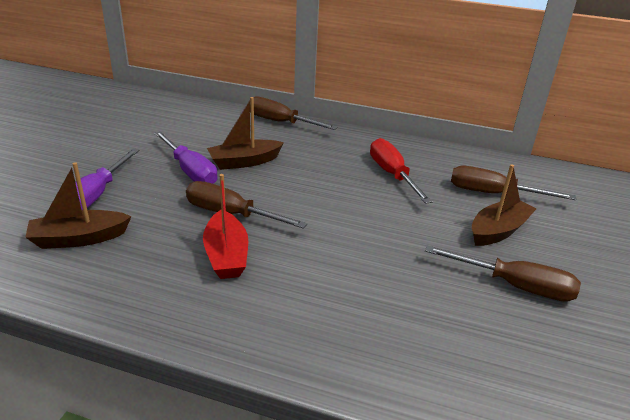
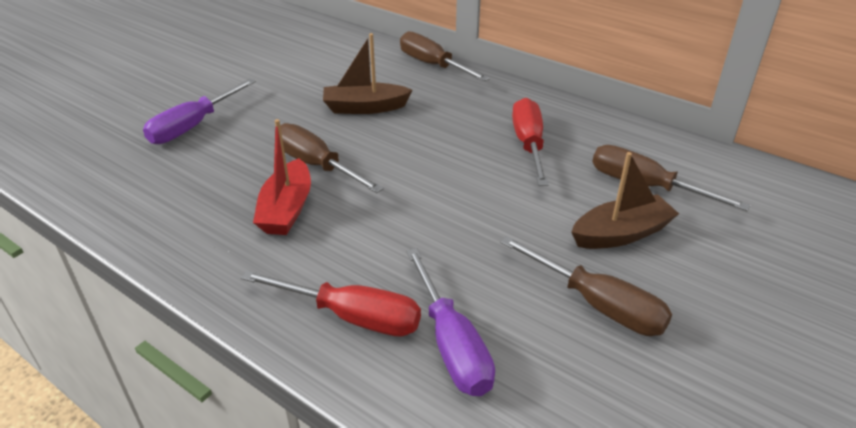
camera: 20 degrees right, 5 degrees up
(79, 238) = (156, 168): brown boat -> none
(190, 171) = (301, 111): purple screwdriver -> purple screwdriver (452, 344)
(337, 334) = (352, 317): none -> red screwdriver

